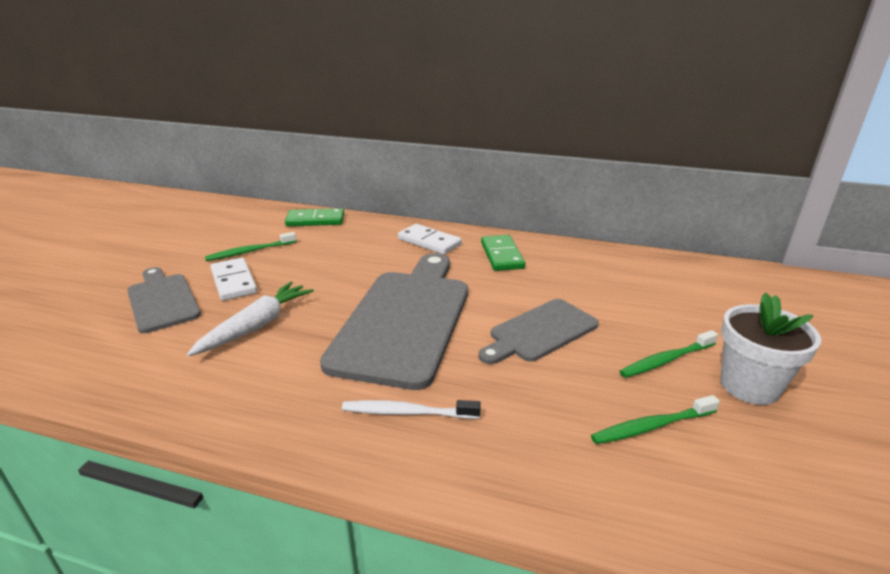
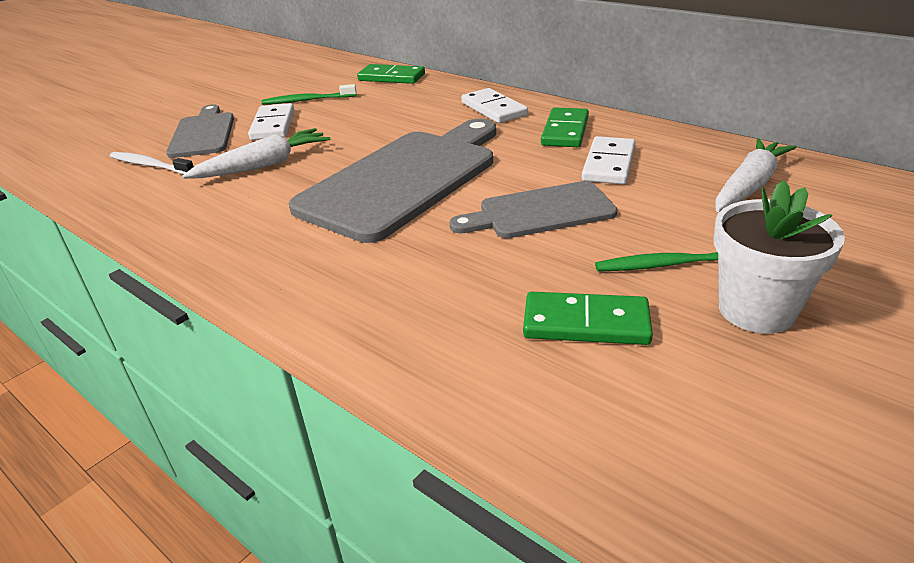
camera: 25 degrees right, 5 degrees up
(407, 412) = (339, 259): white toothbrush -> white toothbrush (150, 165)
(557, 280) = (609, 164): none -> white domino
(652, 426) = (586, 323): green toothbrush -> green domino
(664, 284) = (749, 186): none -> white carrot

